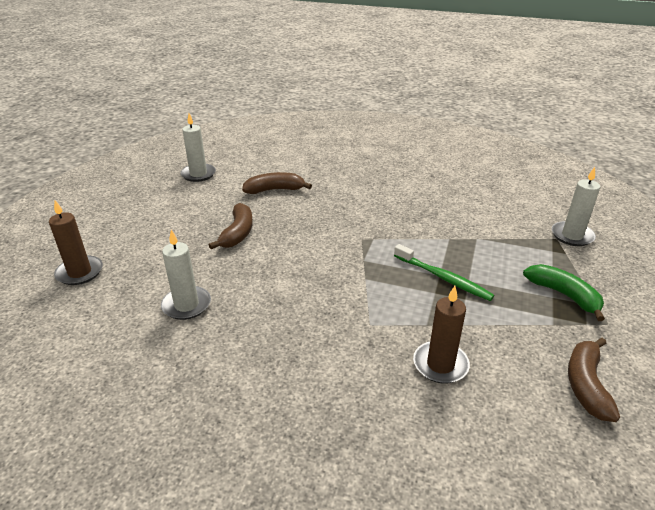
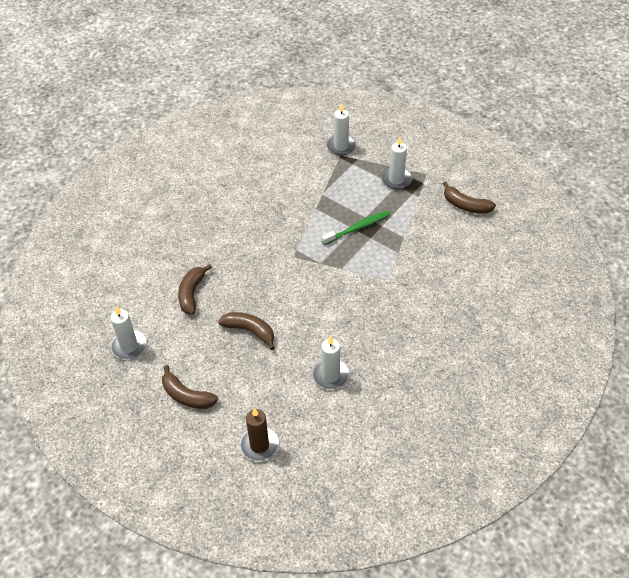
camera: 70 degrees left, 15 degrees up
(144, 215) = (186, 396): none -> brown banana
(440, 364) = (432, 258): brown candle -> none
(564, 295) = (396, 180): green banana -> white candle

